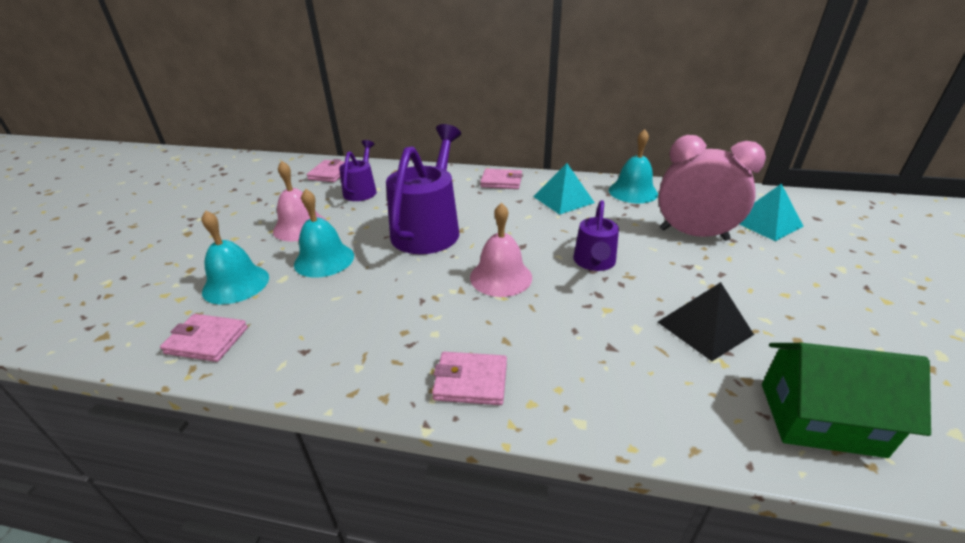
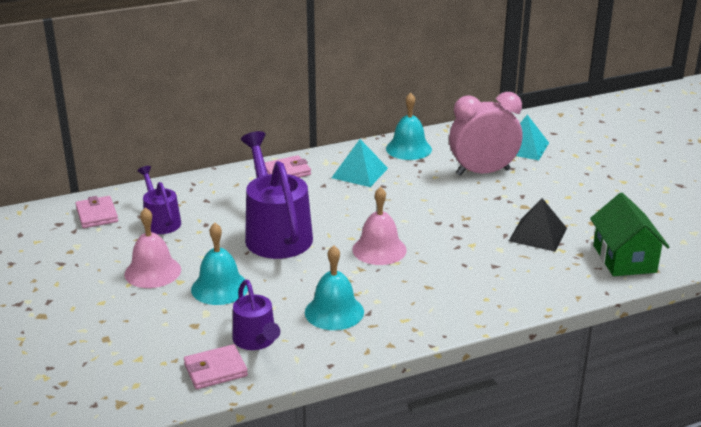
camera: 35 degrees left, 5 degrees down
(236, 284) = (171, 331): turquoise bell -> turquoise bell (334, 312)
(470, 381) = (432, 315): pink wallet -> none
(594, 263) = (434, 216): purple watering can -> purple watering can (256, 341)
(820, 418) = (624, 259): green house -> green house turned 75 degrees counterclockwise

